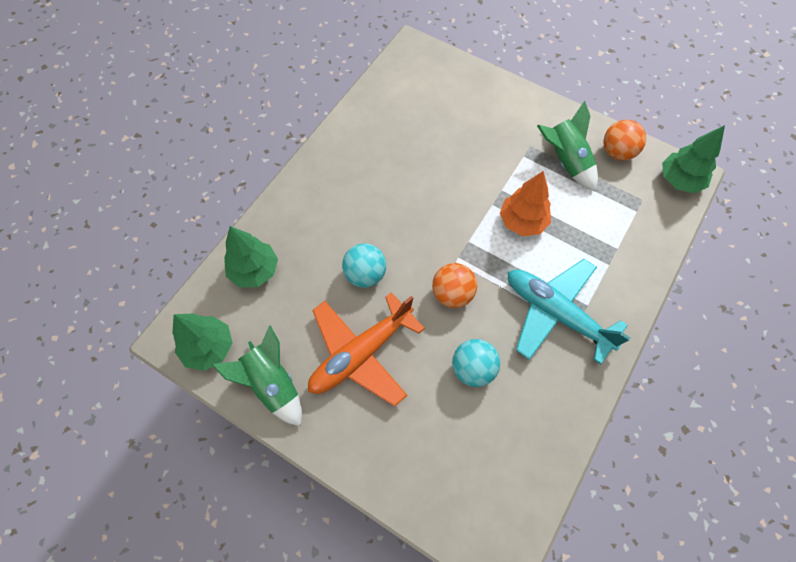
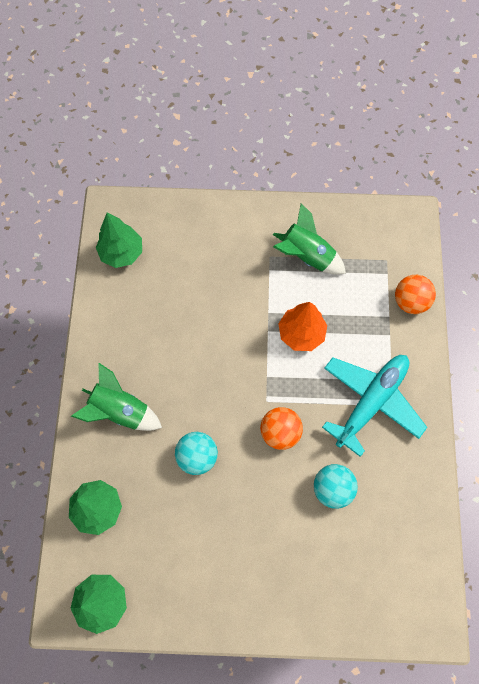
camera: 30 degrees left, 5 degrees up
(272, 384) = (177, 600): green rocket -> green rocket (120, 411)
(361, 353) = (235, 529): orange plane -> none
(556, 313) = (371, 402): turquoise plane -> turquoise plane turned 120 degrees clockwise
(617, 152) = (344, 225): orange ball -> orange ball (410, 301)
(679, 180) = (406, 226): green tree -> green tree (122, 253)

